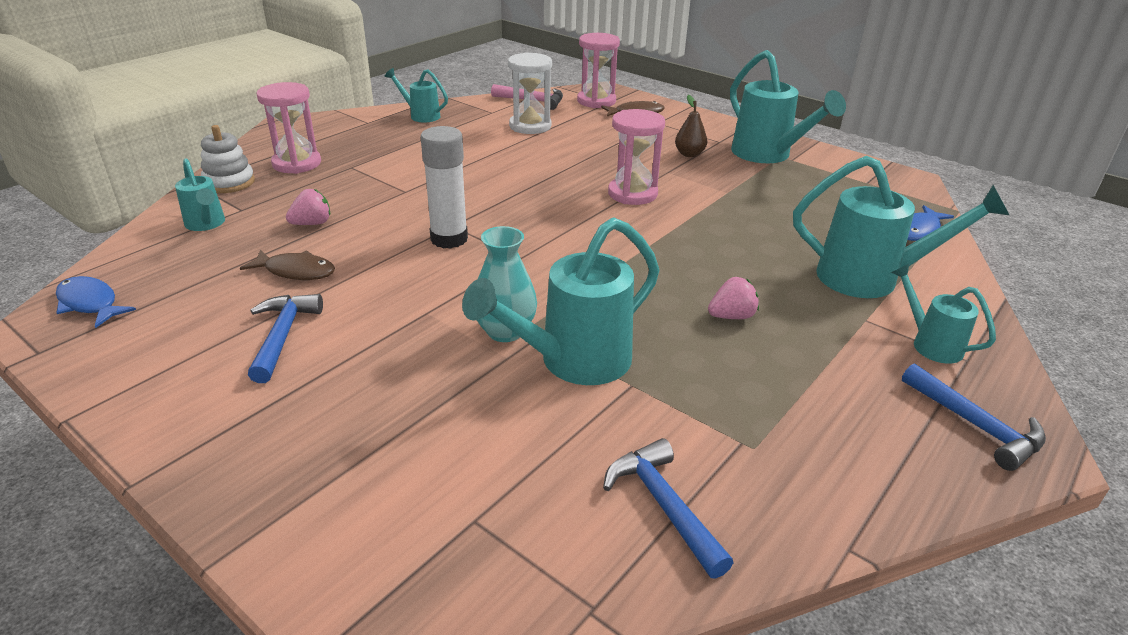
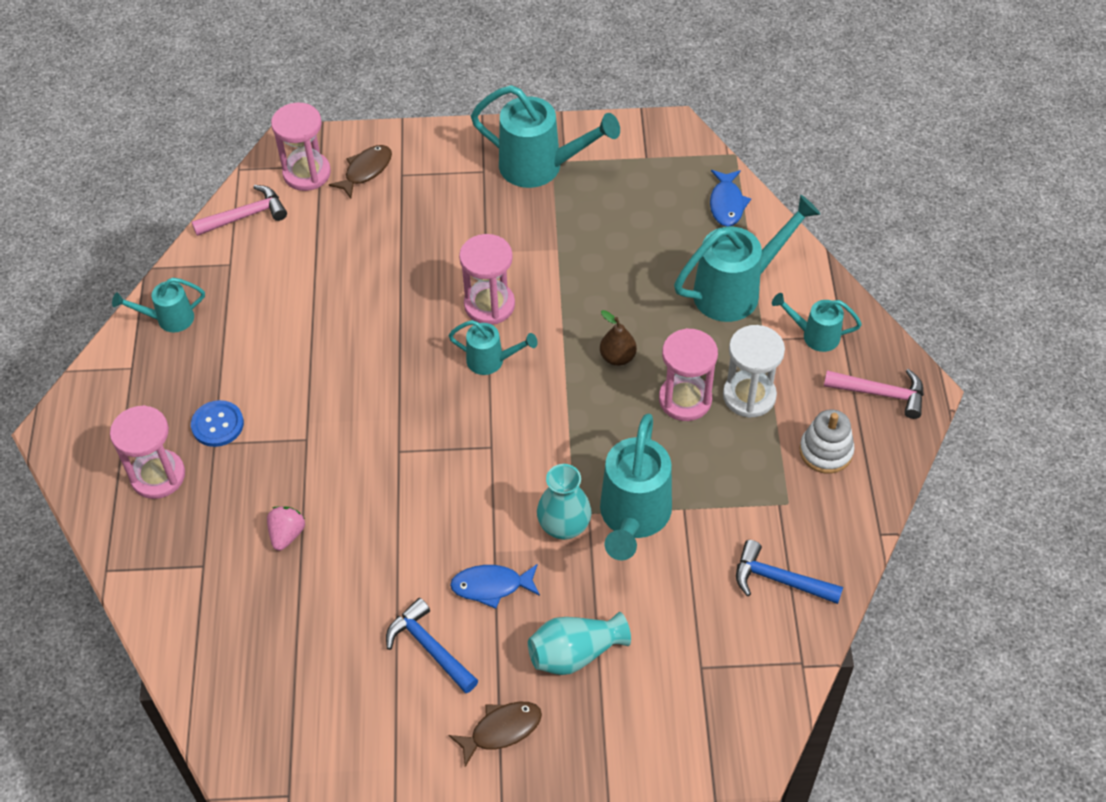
camera: 40 degrees left, 20 degrees up
(90, 303) = (250, 737): blue fish -> blue fish (491, 586)
(206, 224) = (202, 603): turquoise watering can -> turquoise watering can (491, 361)
(229, 182) = (137, 545): white stacking toy -> white stacking toy (826, 451)
(296, 271) = (351, 589): brown fish -> brown fish (501, 730)
(367, 161) = (217, 425): none -> blue button
(378, 419) = (575, 653): none -> turquoise vase
(449, 239) = (416, 468): white glue stick -> none
(530, 126) = (295, 263): white hourglass -> white hourglass (749, 396)
(689, 154) = (478, 211): brown pear -> brown pear (617, 357)
(731, 316) = (685, 399): pink strawberry -> pink hourglass
(975, 425) = (881, 393): blue hammer -> pink hammer

